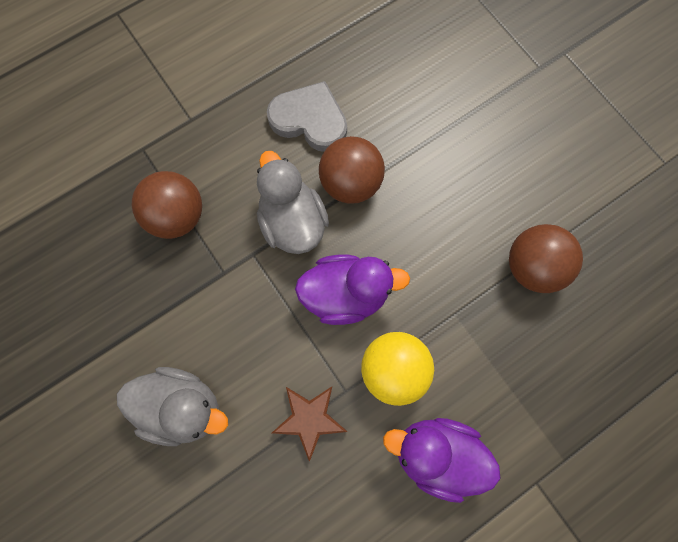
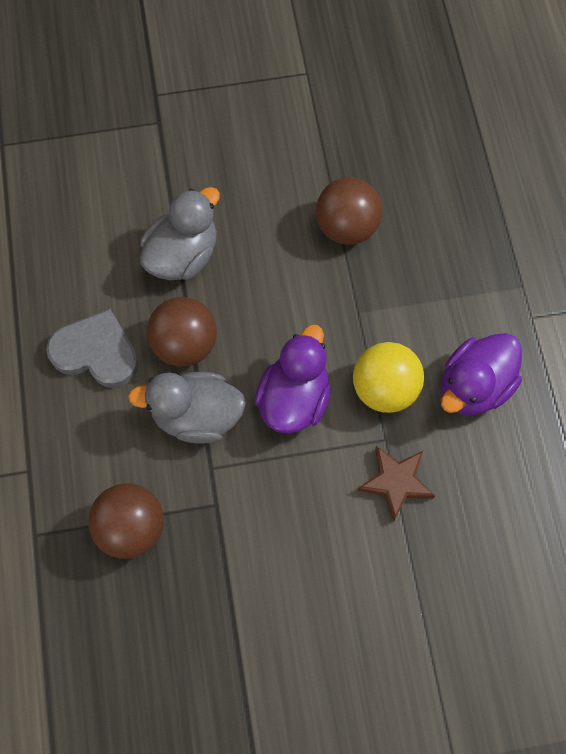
camera: 65 degrees left, 5 degrees down
(182, 406) = (331, 598): grey duck -> grey duck (183, 255)
(310, 120) = (96, 352): grey heart -> grey heart turned 60 degrees clockwise

